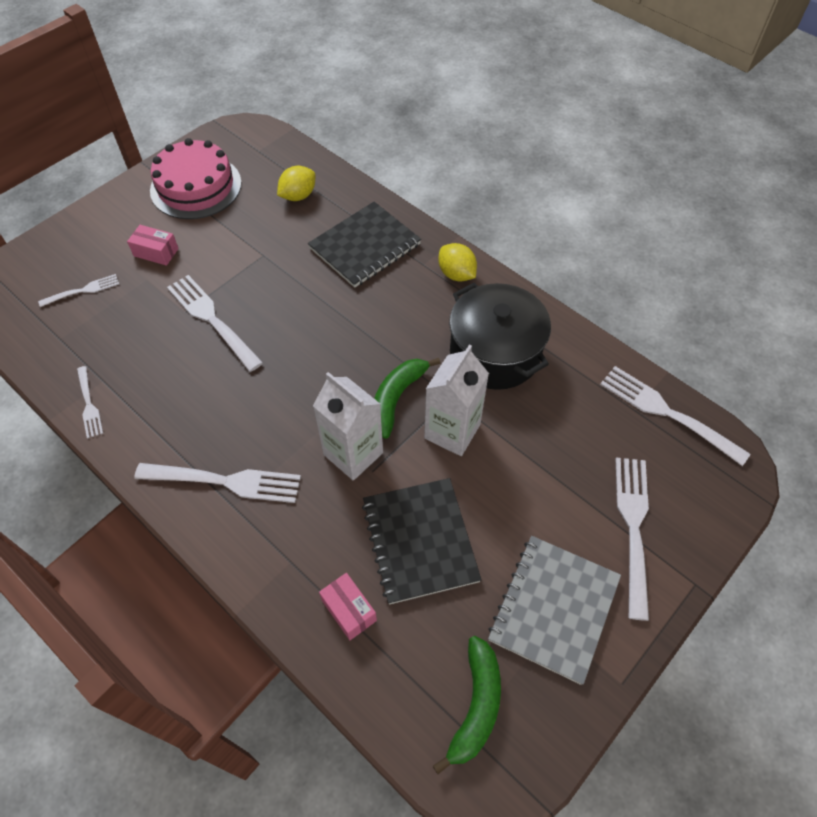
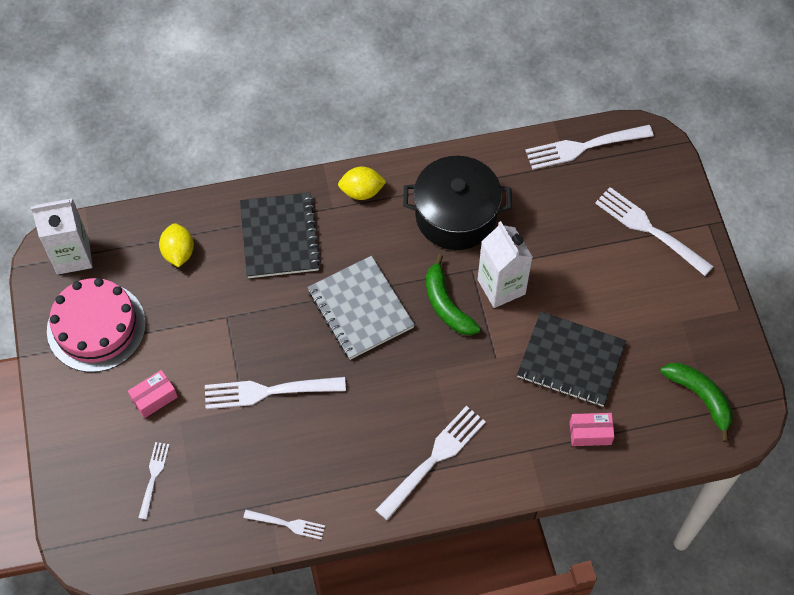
camera: 55 degrees left, 5 degrees up
(353, 454) = (472, 361): white carton -> white carton (72, 256)
(554, 608) = (670, 313): grey notebook -> grey notebook (360, 309)

